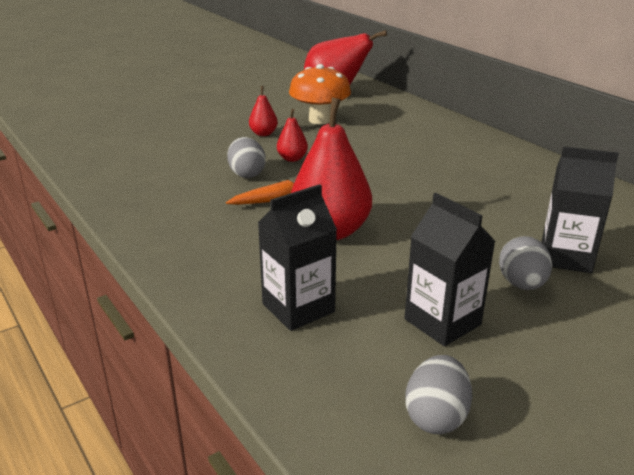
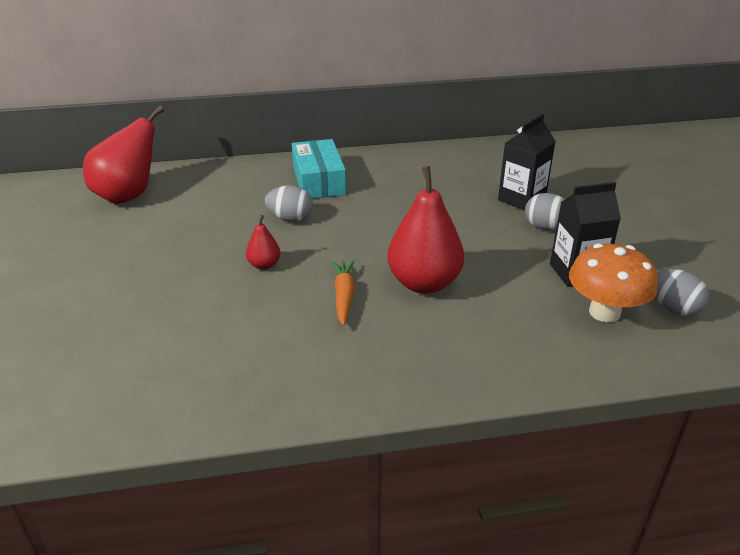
camera: 65 degrees left, 5 degrees up
(247, 174) = (272, 301): grey egg -> grey egg (290, 219)
(263, 134) = (184, 266): red pear -> none
(298, 308) = (532, 331): black carton -> none
(319, 120) = (188, 224): orange mushroom -> orange mushroom (604, 312)
(449, 146) = (318, 180): none -> turquoise box

